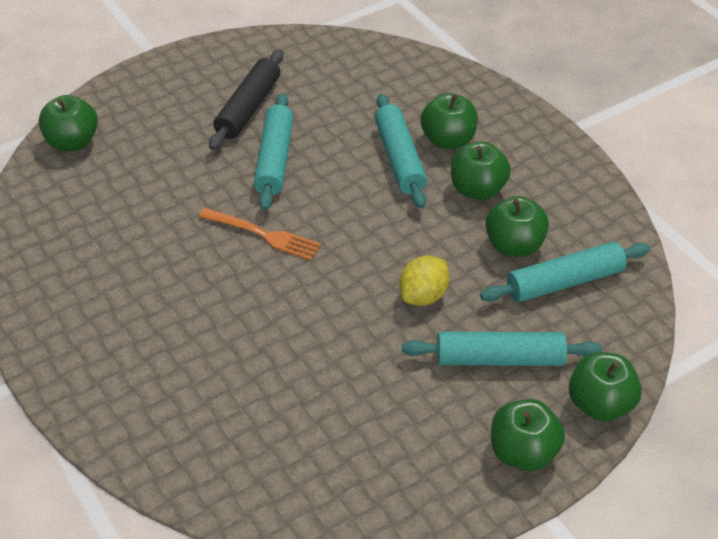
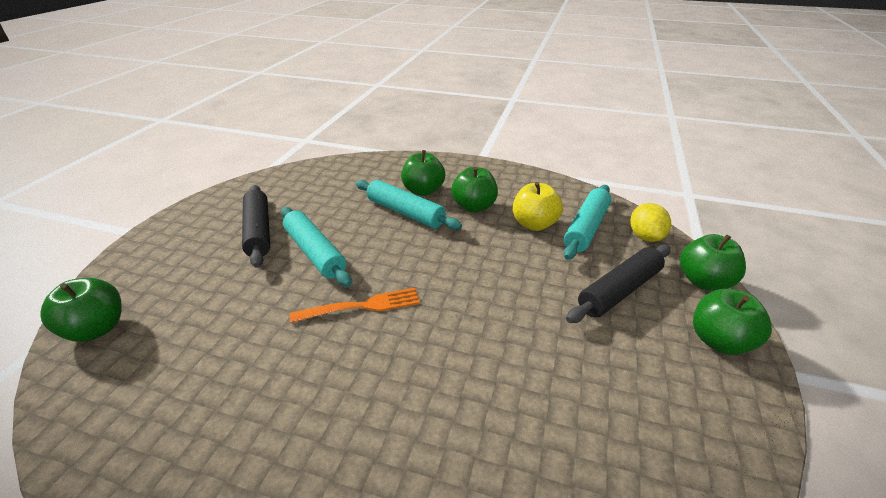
camera: 40 degrees left, 10 degrees down
(423, 296) = (524, 281): yellow lemon -> yellow lemon (645, 237)
(500, 359) = (619, 291): turquoise rolling pin -> black rolling pin
(514, 246) = (534, 224): green apple -> yellow apple

